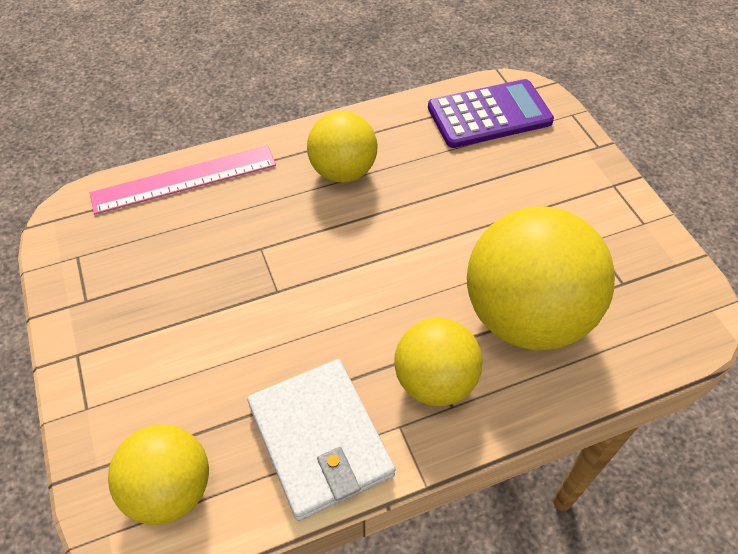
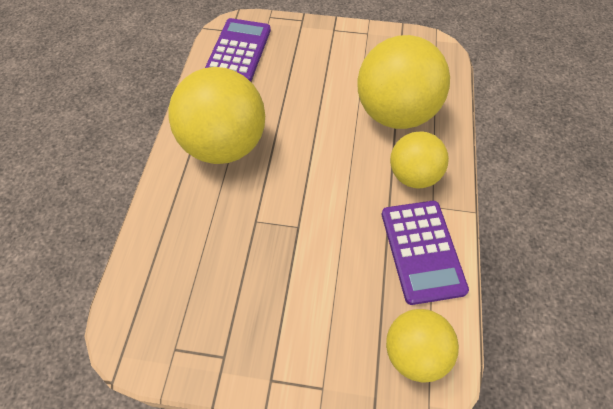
camera: 60 degrees left, 5 degrees up
(184, 179) = (154, 243): pink ruler -> none
(320, 440) = (422, 251): white wallet -> purple calculator
(343, 171) = (224, 145): yellow ball -> yellow ball, size x1.69

